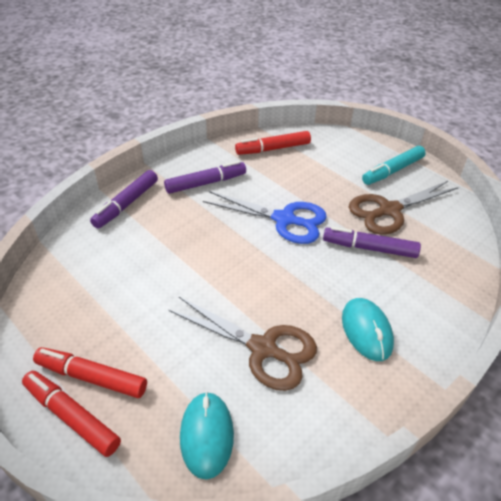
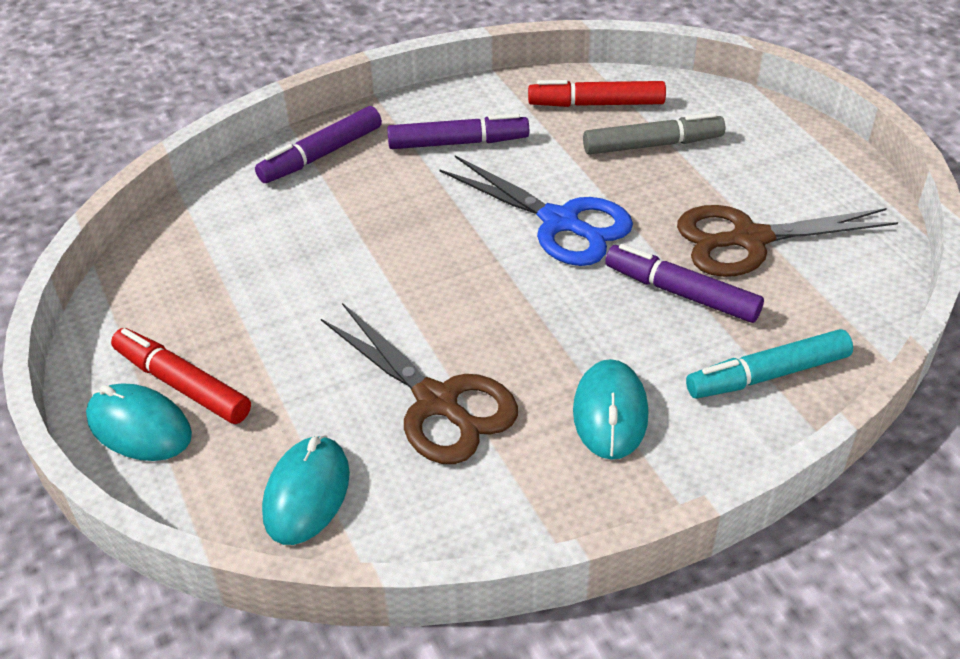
camera: 20 degrees right, 0 degrees up
(72, 416) = (139, 427): red marker -> turquoise mouse
(313, 166) = (652, 145): none -> grey marker
(392, 171) = (792, 175): turquoise marker -> turquoise marker (767, 375)

